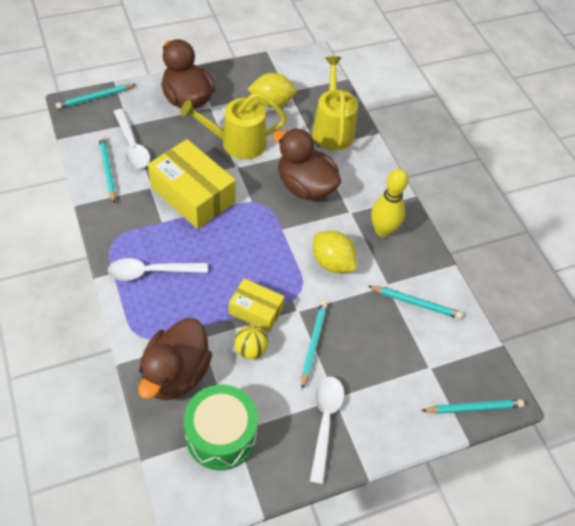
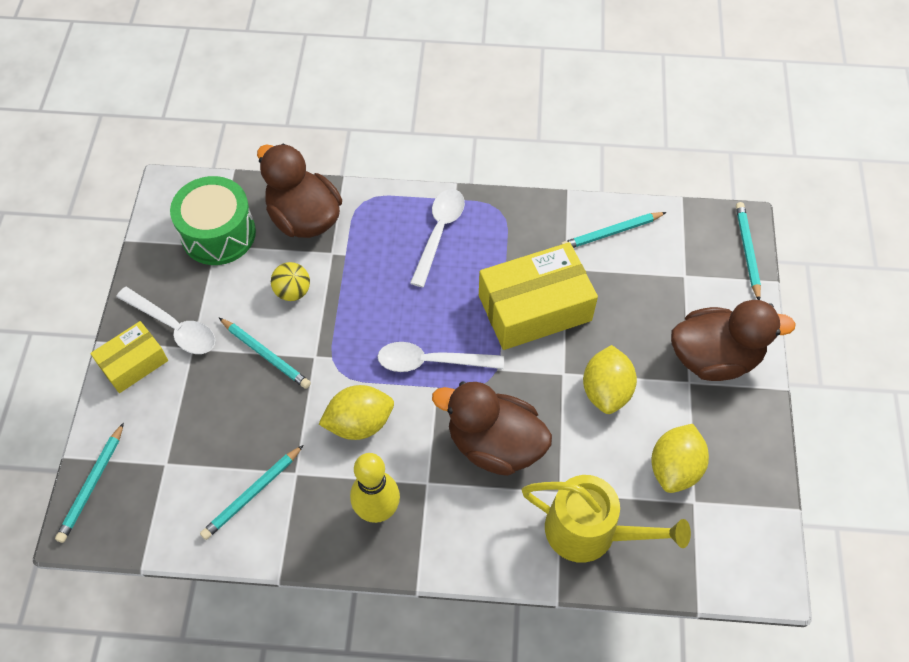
camera: 120 degrees right, 5 degrees up
(108, 170) = (611, 232): turquoise pencil -> turquoise pencil turned 150 degrees clockwise
(132, 146) = (643, 268): white spoon -> white spoon (431, 361)
(237, 143) = (606, 391): yellow watering can -> yellow lemon
(256, 310) = (337, 314): yellow box -> yellow box (133, 363)
(305, 186) = (494, 444): brown duck -> brown duck turned 135 degrees counterclockwise

